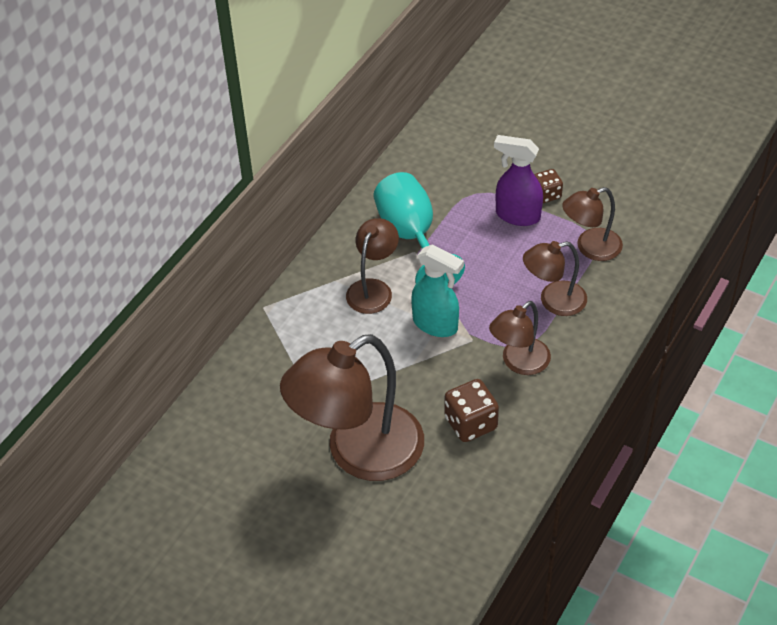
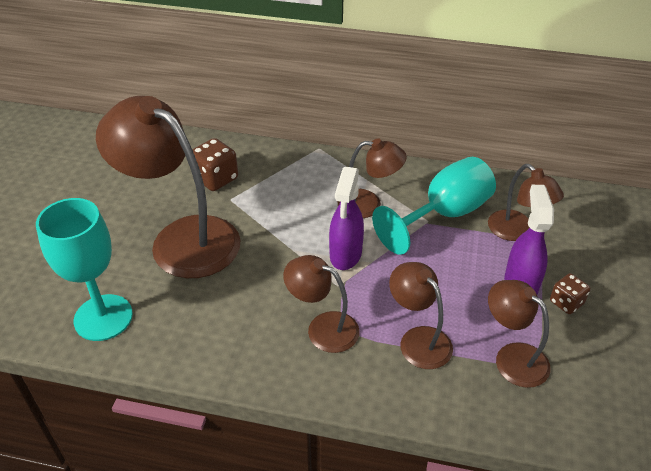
camera: 70 degrees right, 5 degrees down
(435, 325) = (345, 255): turquoise spray bottle -> purple spray bottle
(448, 533) = (103, 317): none -> turquoise goblet
(454, 194) = (517, 232): none -> brown lamp
(470, 423) = (235, 306): brown dice -> brown dice (215, 179)

